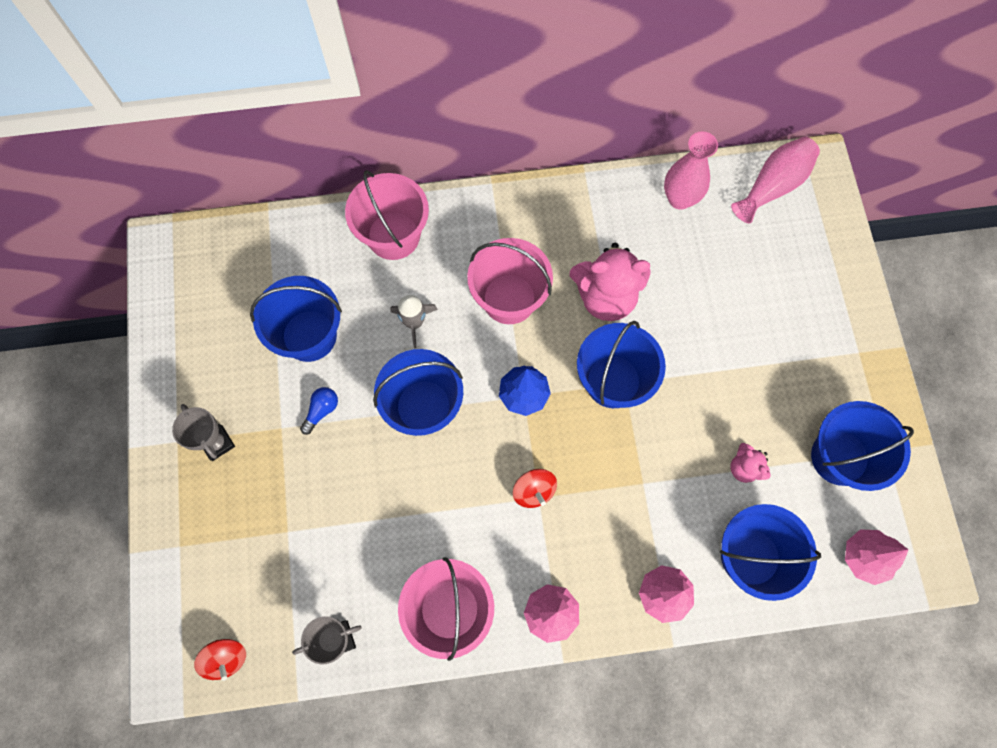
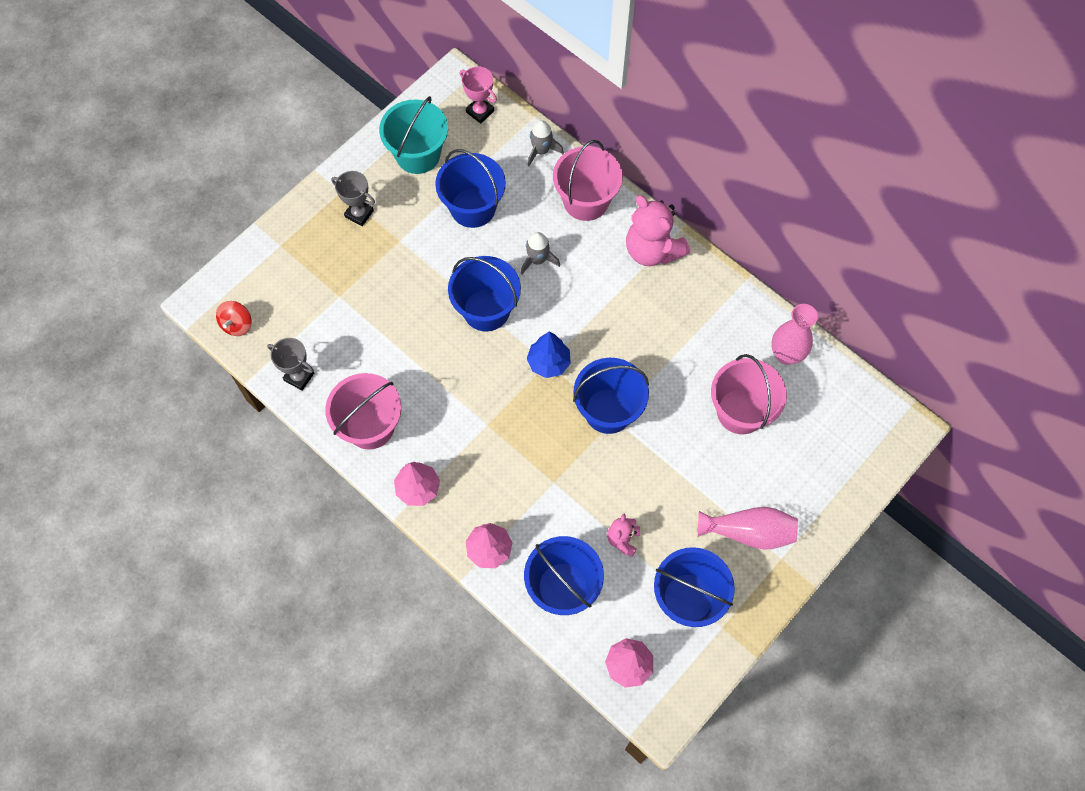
camera: 50 degrees right, 5 degrees down
(207, 340) = (418, 154): none -> turquoise bucket
(217, 251) = (480, 111): none -> pink trophy
(217, 443) = (359, 214): grey trophy -> grey trophy turned 75 degrees counterclockwise
(308, 232) = (541, 151): none -> grey rocket
(321, 410) = (431, 254): blue light bulb -> none
(509, 299) = (607, 303): pink bucket -> pink bucket (740, 411)
(534, 491) = (489, 418): red spinning top -> none
(606, 297) = (665, 361): pink teddy bear -> pink teddy bear (652, 250)
(773, 186) = (858, 409): pink vase -> pink vase (749, 532)

